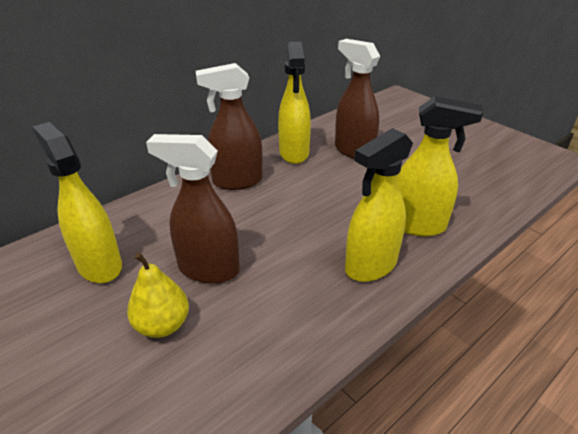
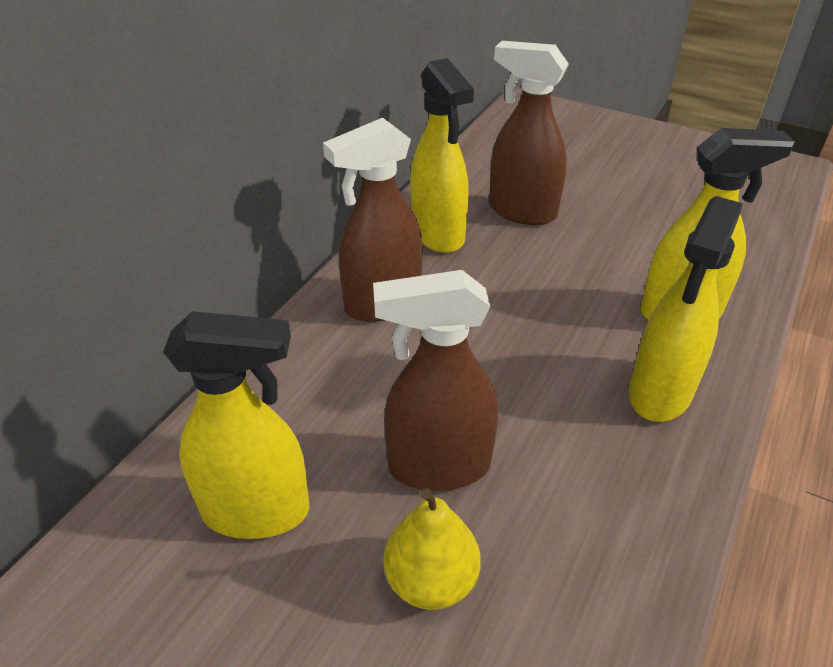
camera: 20 degrees left, 5 degrees up
(99, 265) = (257, 511): yellow spray bottle -> yellow spray bottle turned 150 degrees clockwise

